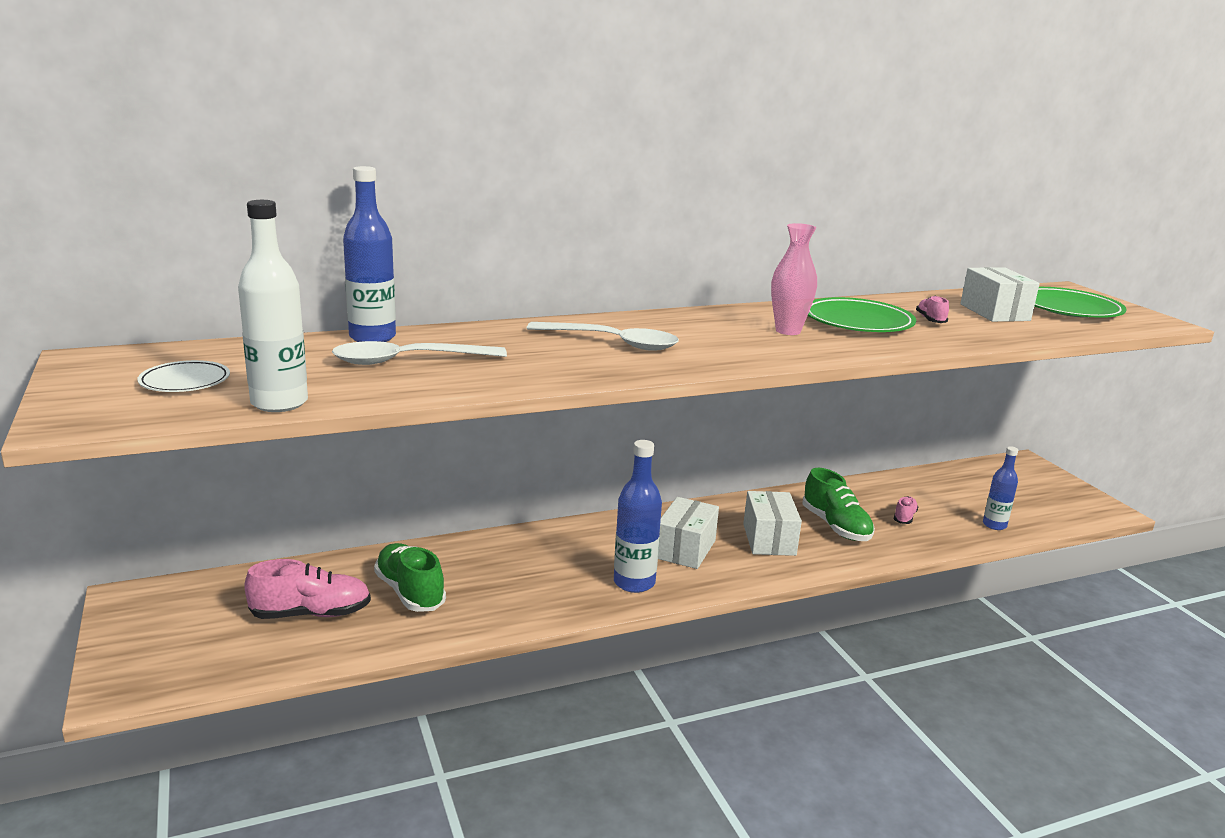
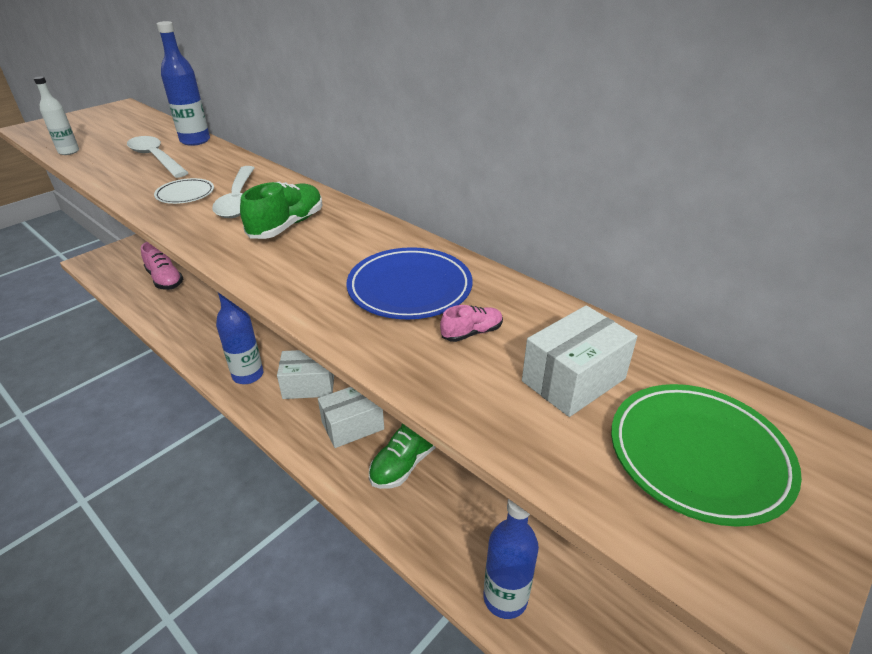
camera: 65 degrees right, 15 degrees up
(185, 381) = (95, 128): white plate -> white plate (185, 194)
(279, 403) = (69, 152): white bottle -> white bottle, size x0.64
(410, 592) = (198, 299): green shoe -> green shoe (287, 226)
(788, 331) = (338, 258): pink vase -> none
(857, 322) = (410, 288): green plate -> blue plate
(904, 517) = (462, 510): pink shoe -> none
(994, 525) = (505, 598): blue bottle -> blue bottle, size x1.57

